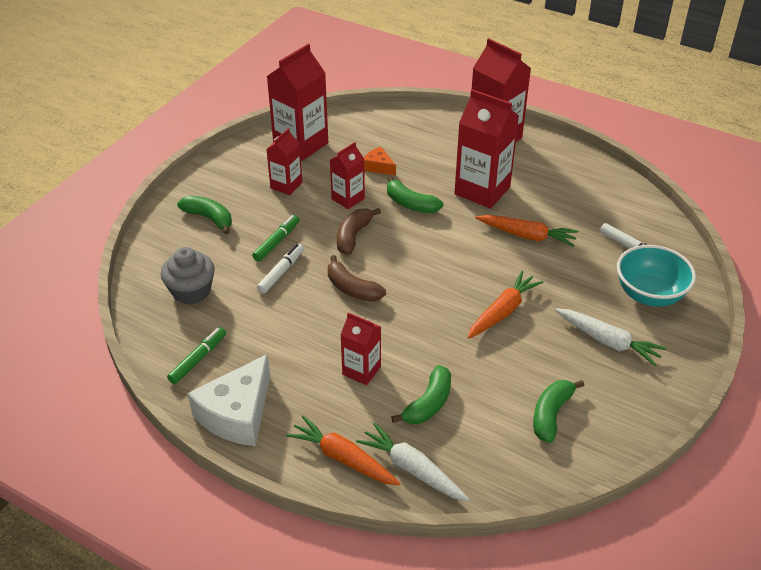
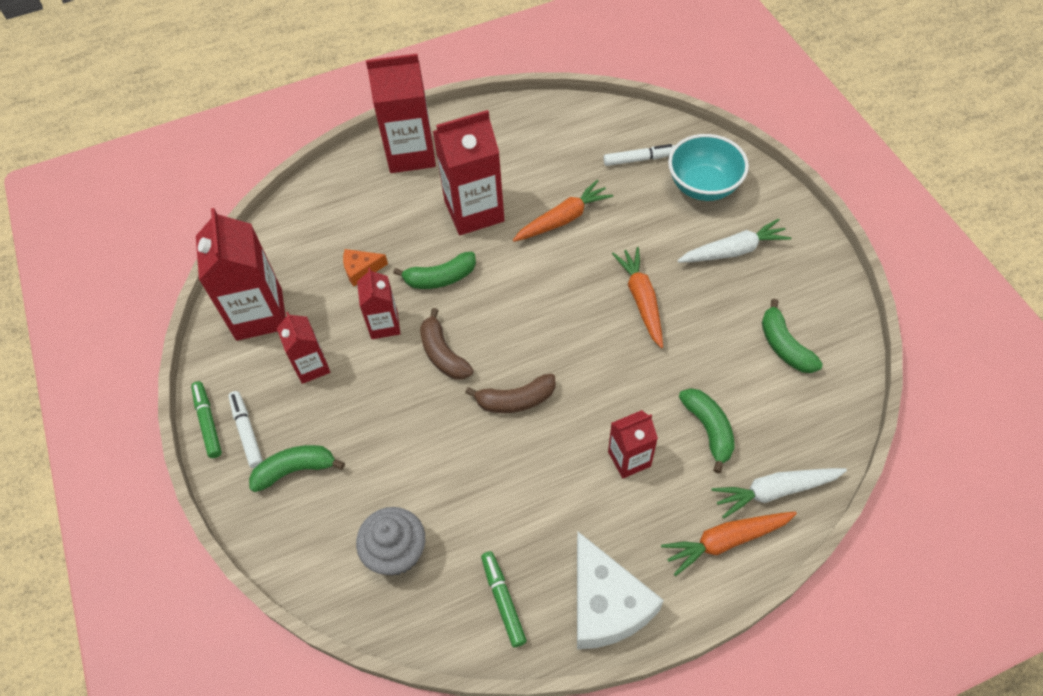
camera: 50 degrees left, 15 degrees up
(277, 242) = (391, 426): green marker -> green marker (208, 422)
(281, 272) = (440, 449): white marker -> white marker (247, 432)

